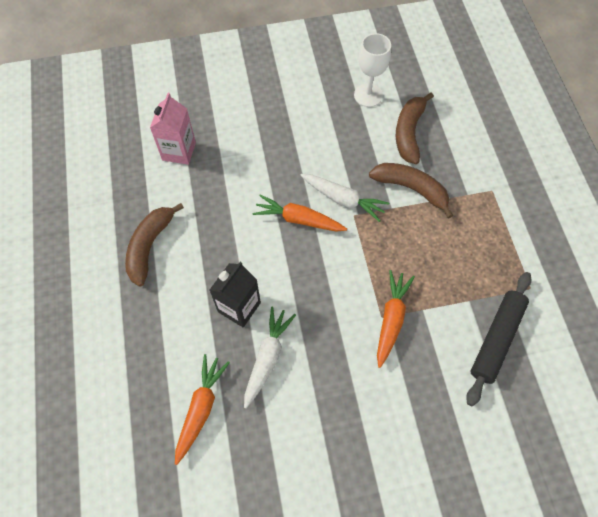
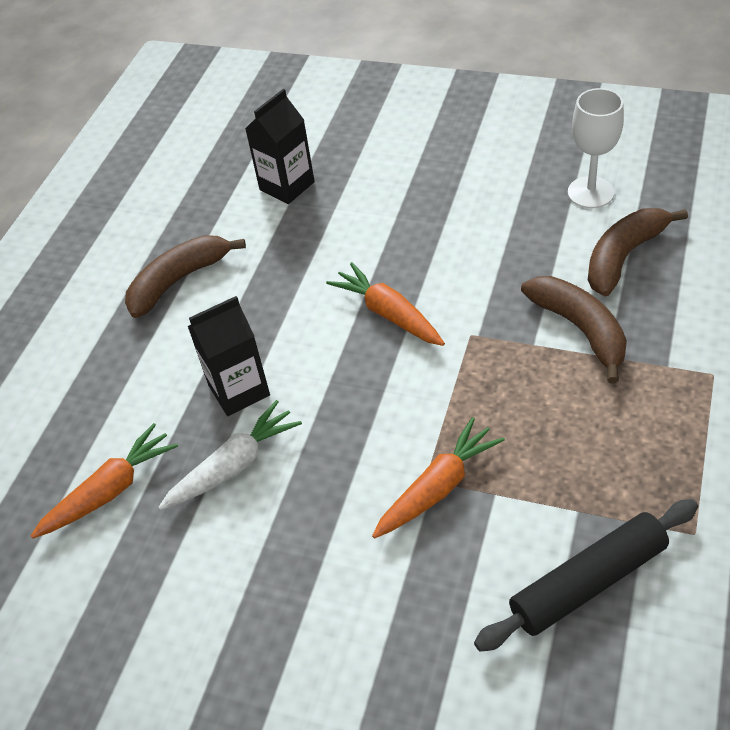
camera: 35 degrees right, 15 degrees down
(179, 151) = (287, 186): pink carton -> black carton
(343, 199) = (467, 310): white carrot -> none

